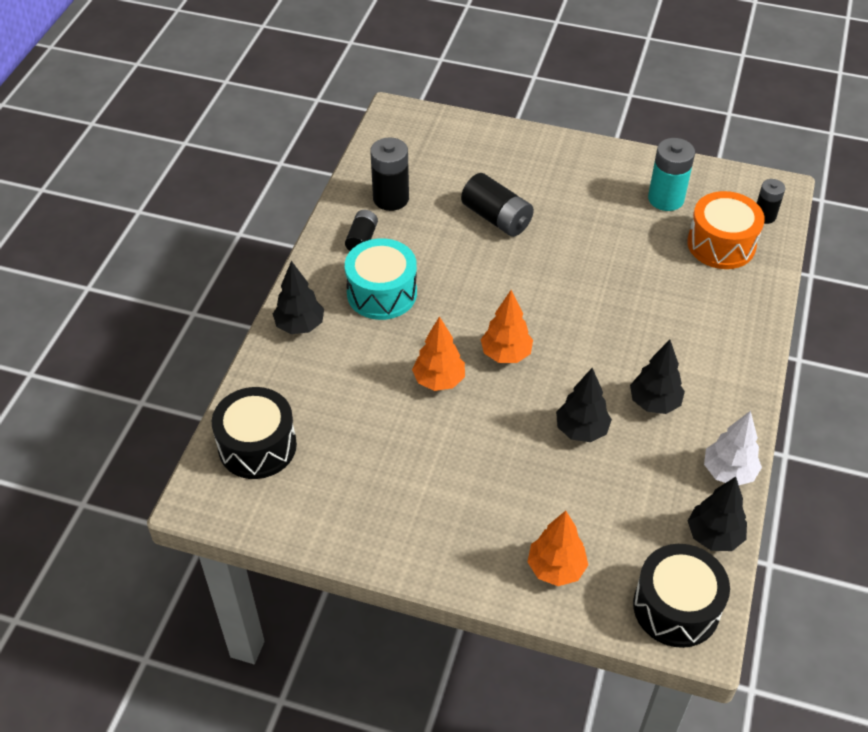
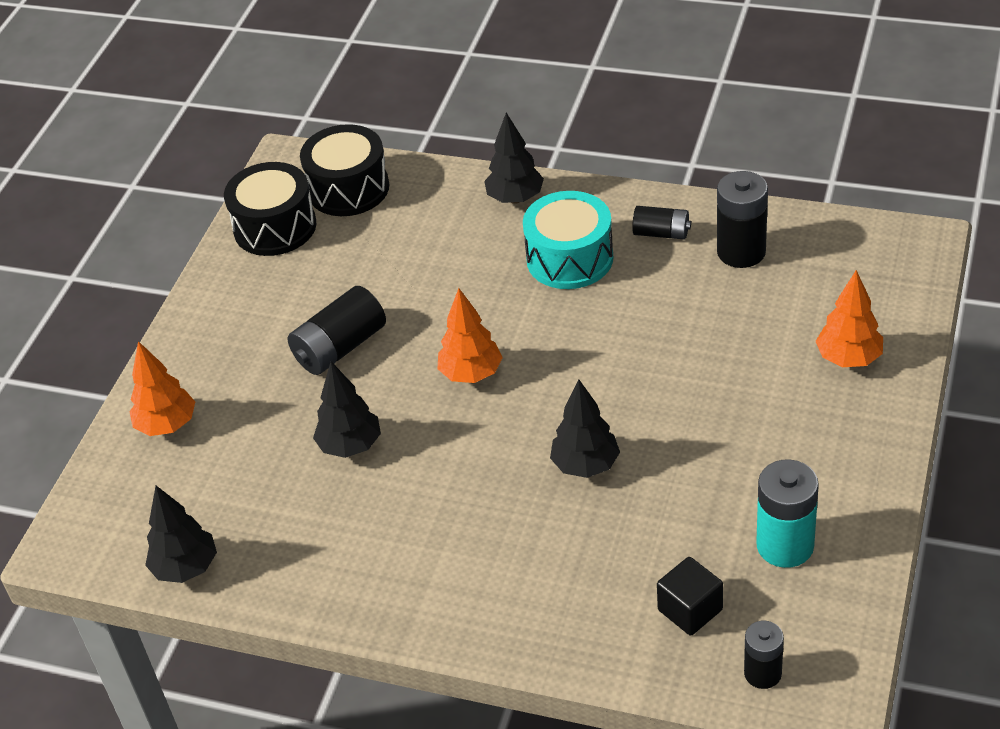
camera: 95 degrees right, 5 degrees down
(439, 380) = (432, 317): orange tree -> orange tree (848, 358)
(497, 218) = (717, 355): black battery -> black battery (340, 348)
(654, 403) = (388, 518): black tree -> black tree (585, 465)
(676, 607) = (101, 528): black drum -> black drum (275, 227)
(721, 244) = (690, 610): orange drum -> black cube
(728, 472) = (275, 589): white tree -> none

